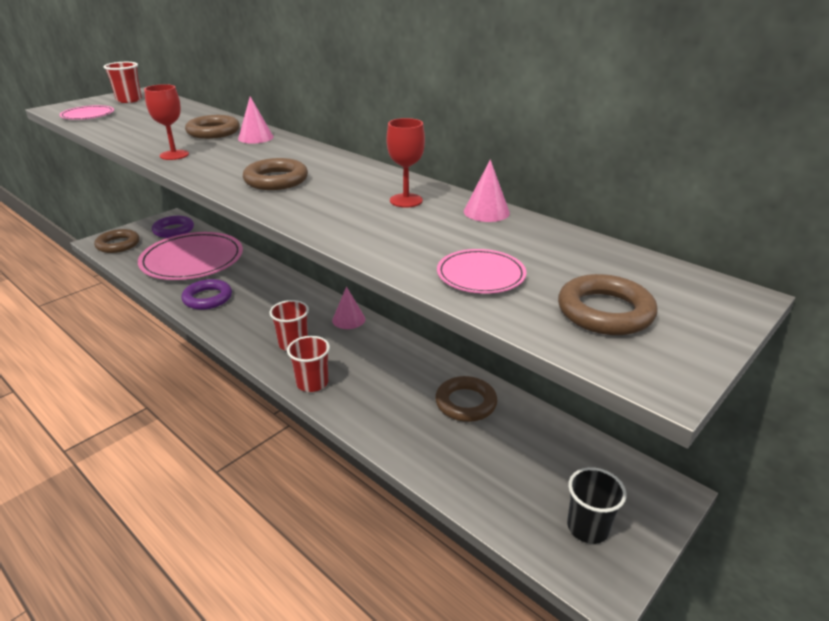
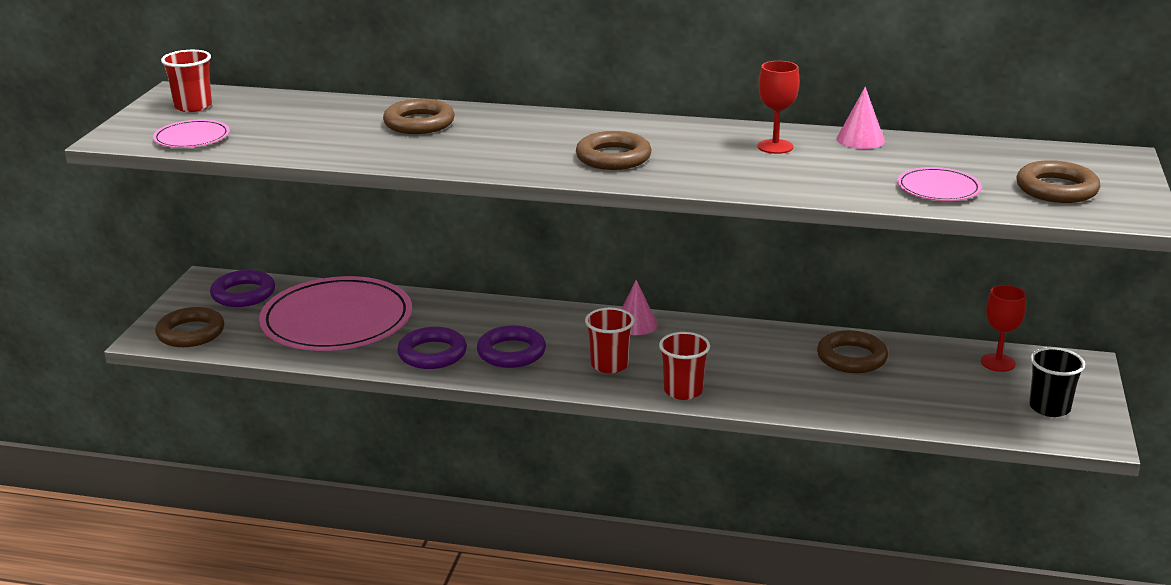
camera: 30 degrees left, 5 degrees down
(174, 155) = (439, 158): red goblet -> red goblet (998, 363)
(250, 313) = (511, 352): none -> purple ring
(255, 138) = (487, 119): pink cone -> none

